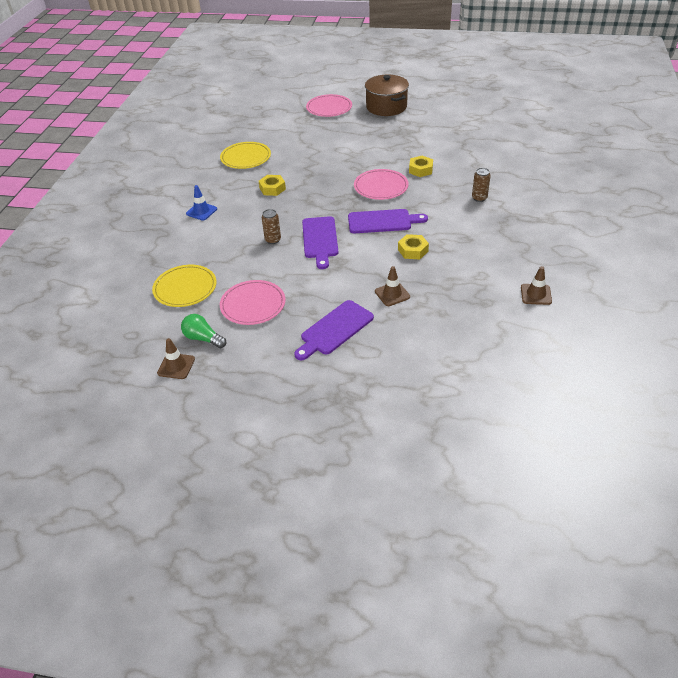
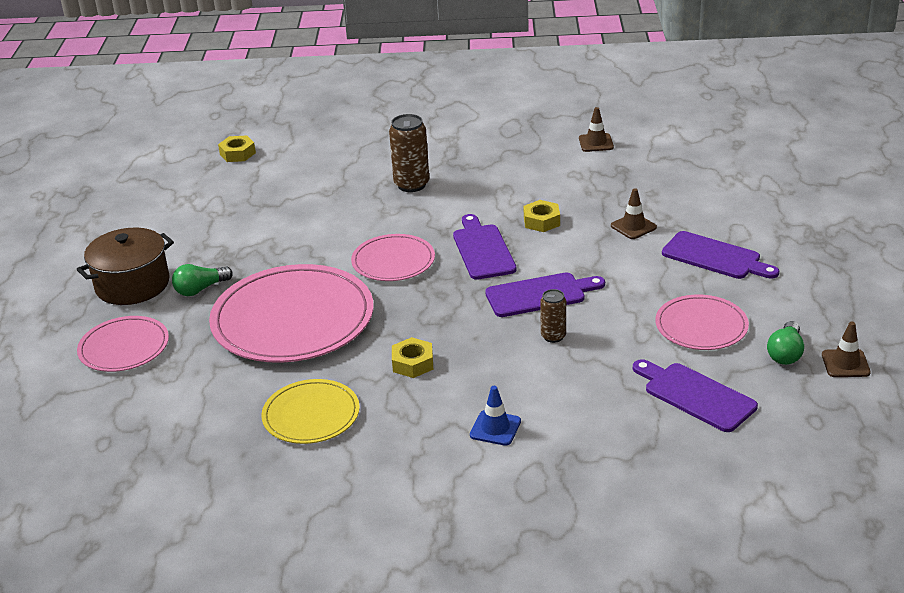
camera: 100 degrees left, 10 degrees down
(185, 288) = (695, 395): yellow plate -> purple cutting board
(332, 153) = (293, 319): none -> pink plate
(374, 125) = (200, 289): none -> green light bulb
(420, 170) = (343, 233): yellow nut -> yellow nut (237, 154)
(479, 198) = (411, 185): brown can -> brown can, size x1.70

